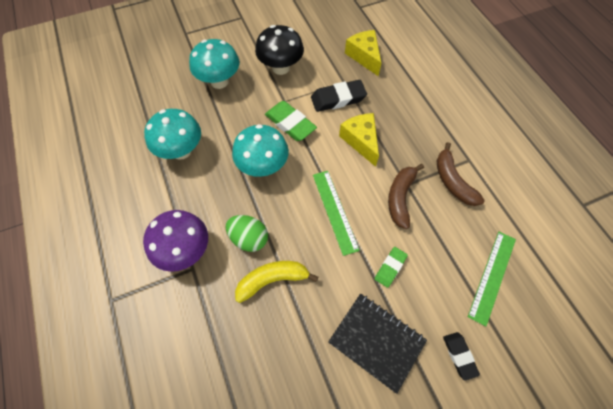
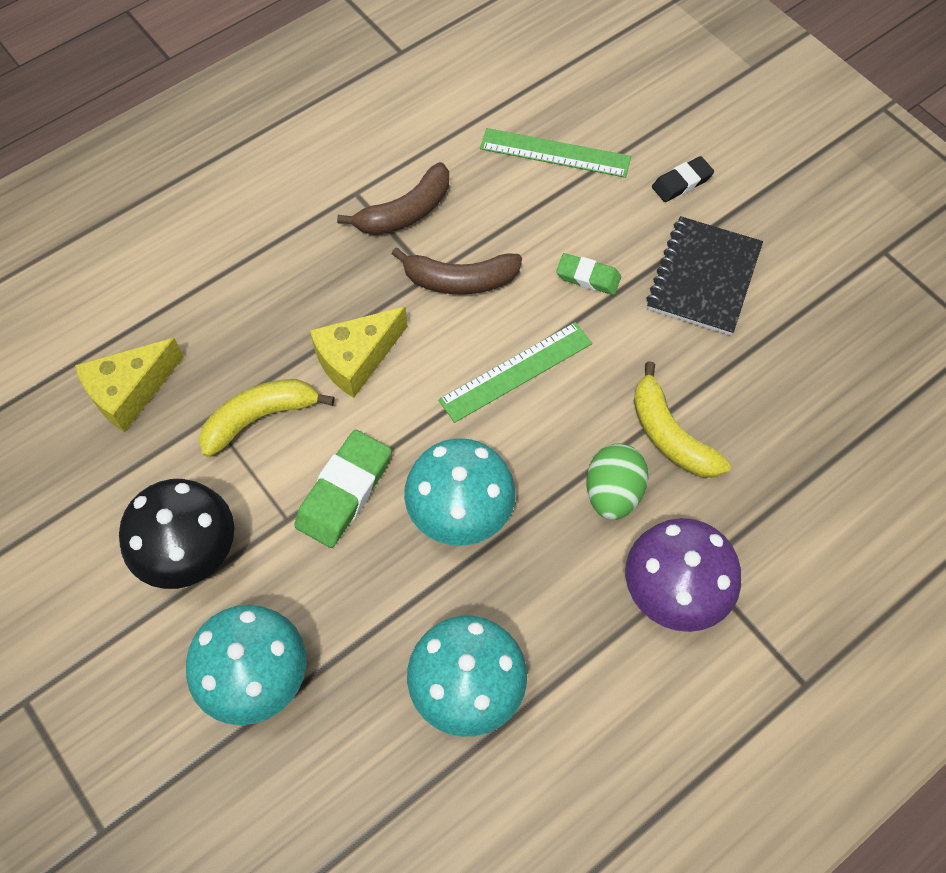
camera: 105 degrees left, 0 degrees up
(338, 99) = (260, 418): black eraser -> yellow banana

